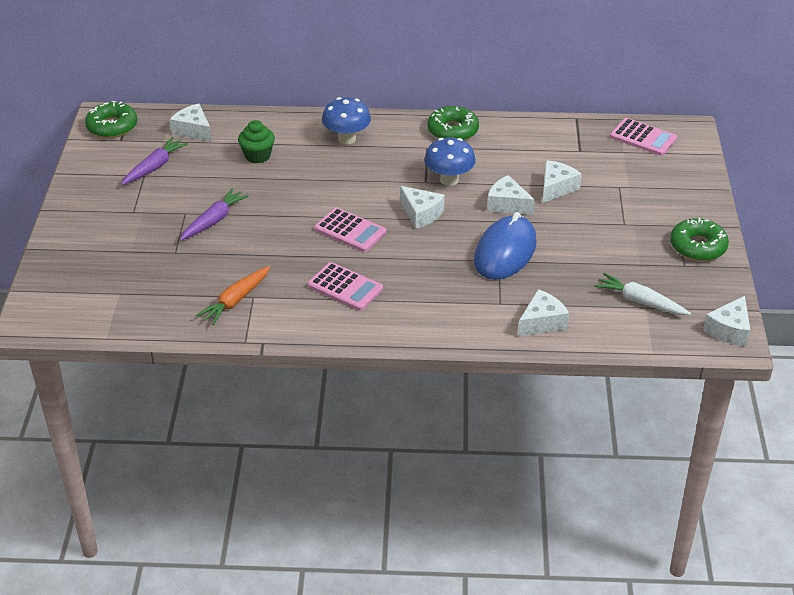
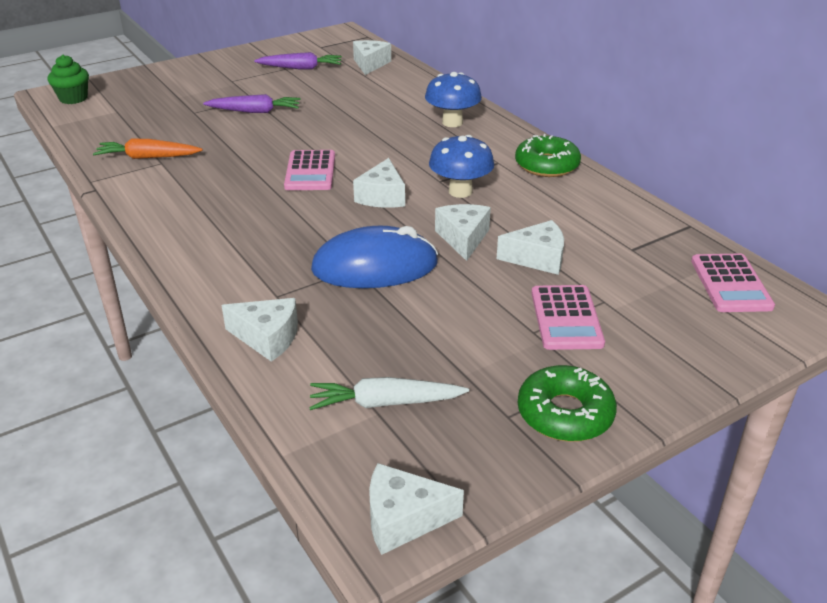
camera: 55 degrees right, 5 degrees down
(112, 126) = (334, 39): green donut -> none
(257, 156) = (370, 97): green cupcake -> green cupcake (73, 98)
(345, 287) = (217, 199): pink calculator -> pink calculator (566, 318)
(640, 301) = (384, 403): white carrot -> white carrot turned 90 degrees counterclockwise

